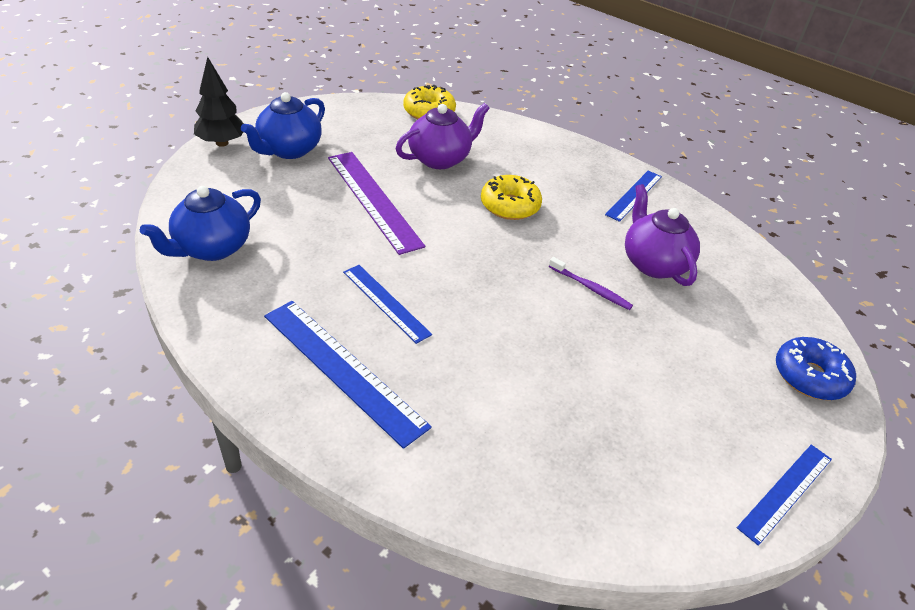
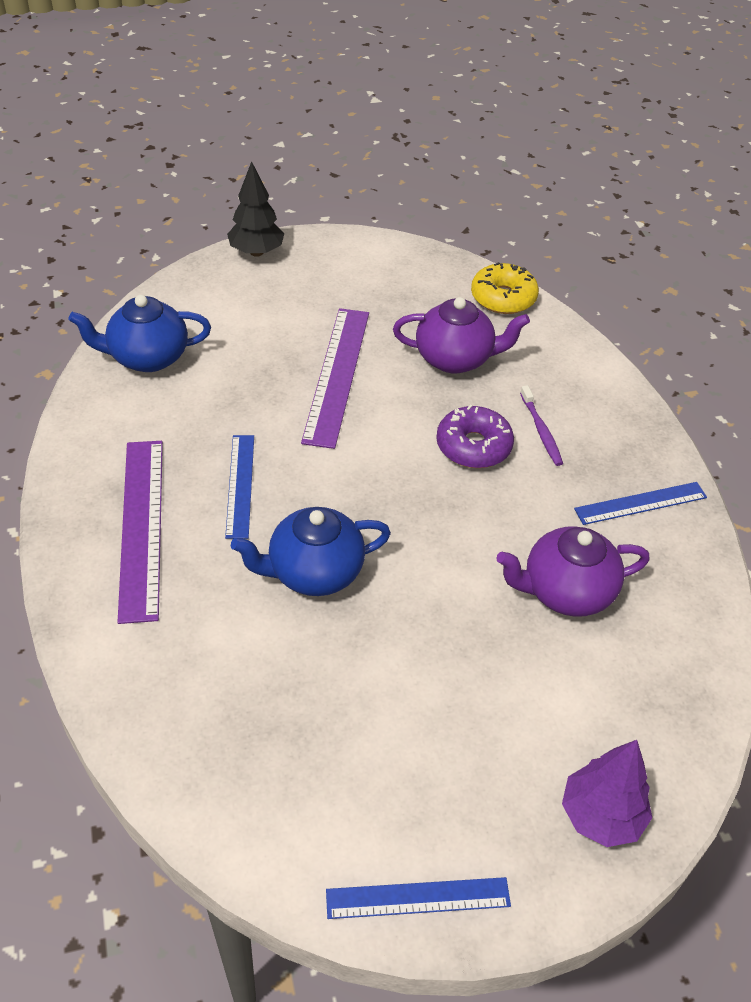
camera: 40 degrees right, 5 degrees up
(289, 150) = (310, 285): blue teapot -> blue teapot (314, 572)
(342, 369) = (141, 526): blue ruler -> purple ruler
(510, 205) = (473, 446): yellow donut -> purple donut
(591, 288) = (459, 579): purple toothbrush -> purple toothbrush (541, 431)
(653, 263) = (565, 591): purple teapot -> purple teapot turned 120 degrees counterclockwise
(809, 376) = (601, 815): blue donut -> purple tree

